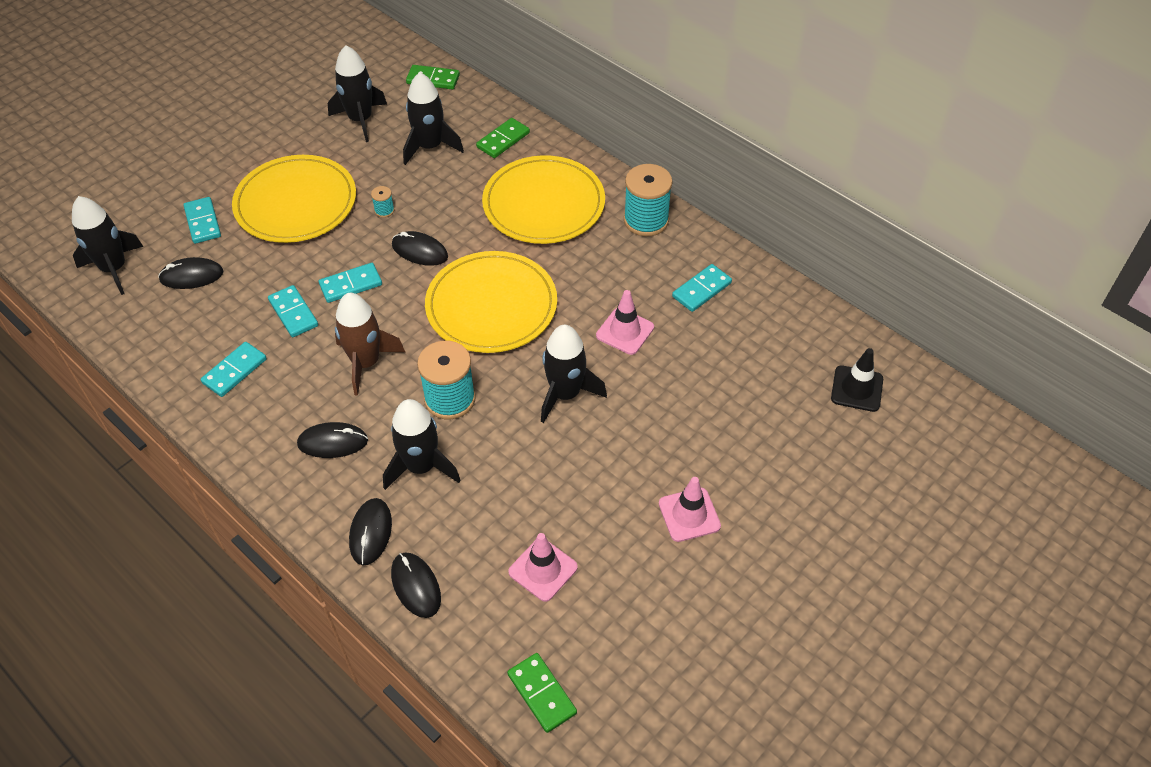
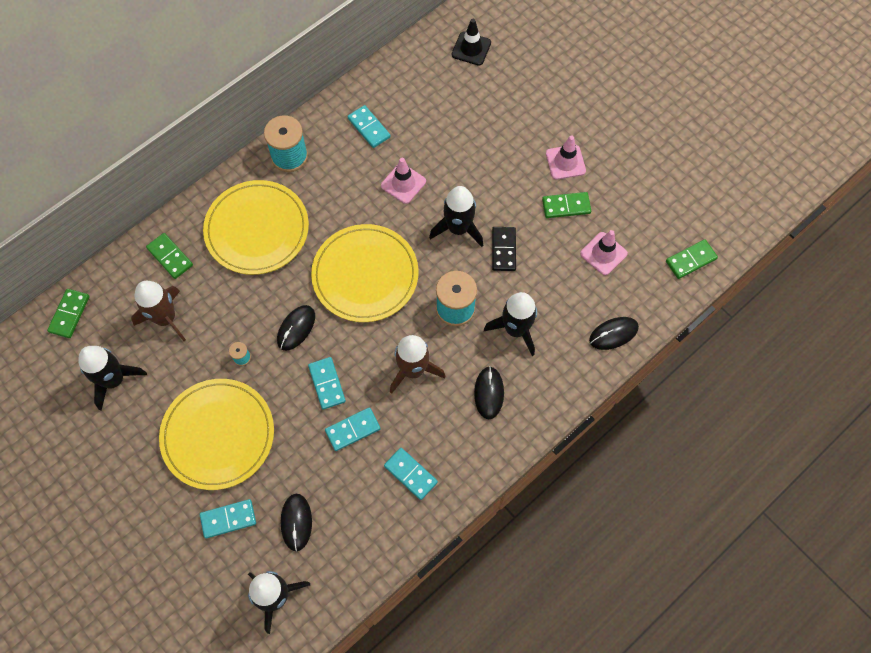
camera: 85 degrees left, 15 degrees up
(370, 533) = (570, 364): black mouse -> none
(430, 147) = (166, 318): black rocket -> brown rocket
(538, 446) = (503, 250): none -> black domino
(615, 518) = (566, 206): none -> green domino

